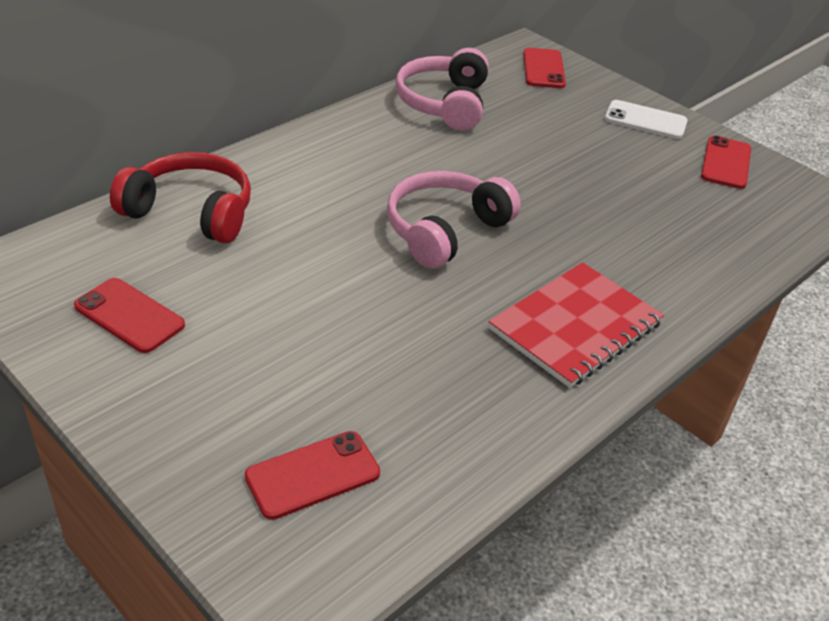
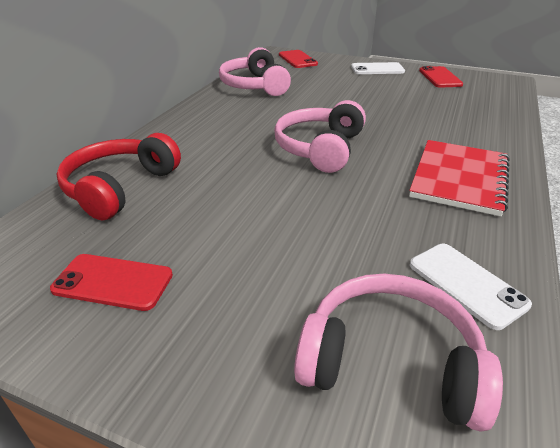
camera: 20 degrees left, 5 degrees down
(191, 212) = (120, 187): red headphones -> red headphones turned 60 degrees counterclockwise
(313, 475) = (390, 362): red phone -> pink headphones
(452, 440) = (466, 284): none -> white phone

